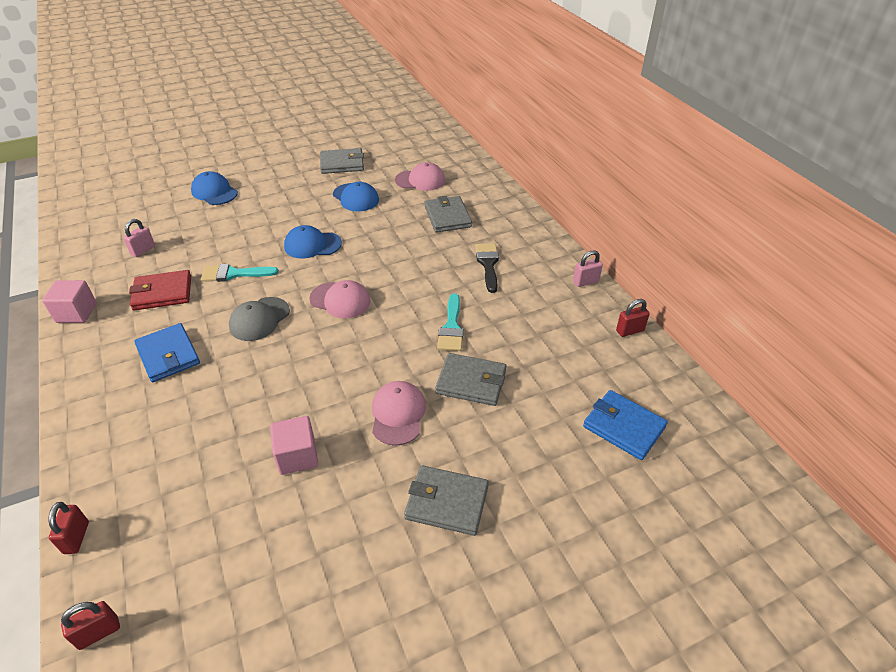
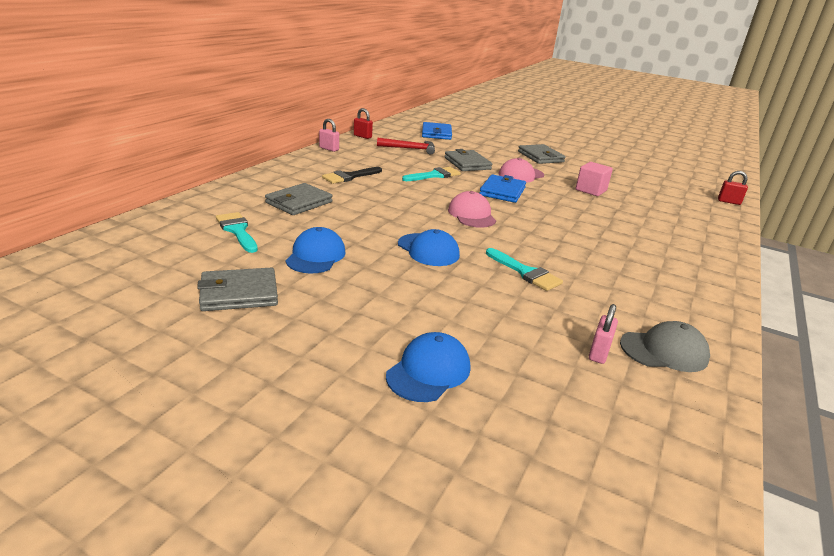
camera: 130 degrees left, 15 degrees down
(76, 313) = (712, 333): pink cube -> none
(76, 537) = (736, 225): red padlock -> none
(143, 250) = (599, 353): pink padlock -> pink padlock turned 60 degrees counterclockwise
(162, 293) = (608, 298): red wallet -> none
(168, 355) = (634, 258): blue wallet -> blue wallet (502, 191)
(214, 192) = (428, 371): blue cap -> blue cap turned 150 degrees counterclockwise
(259, 319) = (543, 237): grey cap -> grey cap (664, 351)
(342, 164) = (239, 293): grey wallet -> grey wallet turned 60 degrees counterclockwise
(420, 180) = (237, 230): pink cap -> turquoise brush
(557, 354) = (410, 149): none -> red hammer

